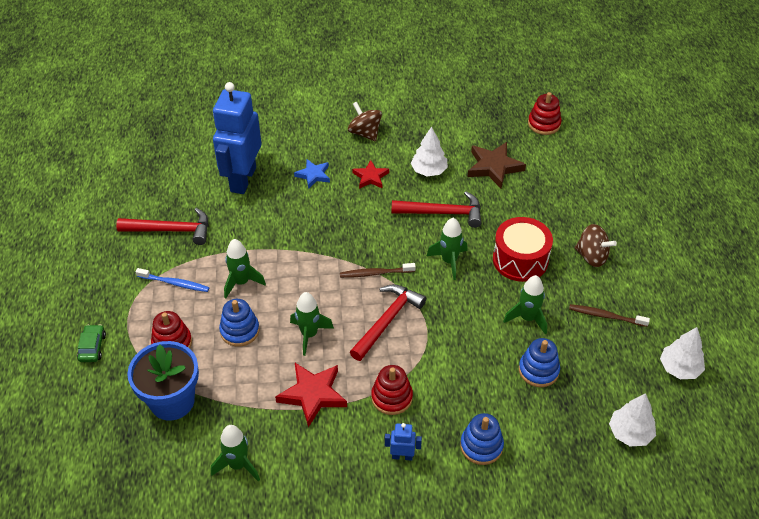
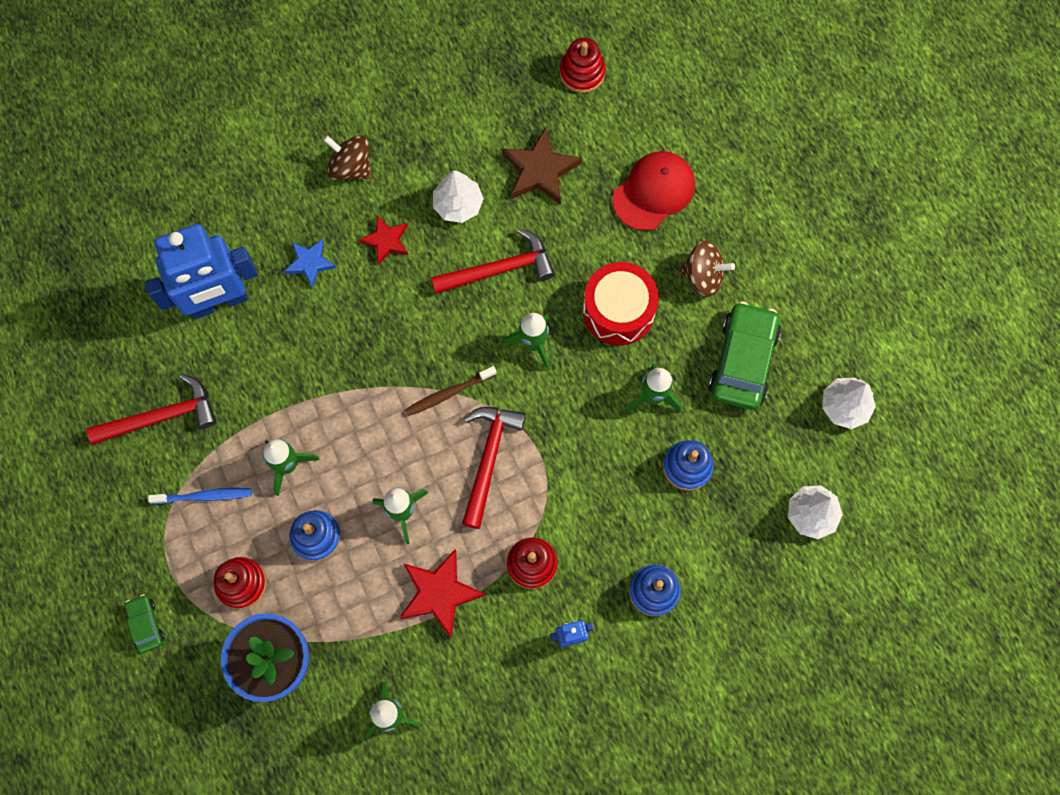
camera: 20 degrees left, 25 degrees up
(242, 179) = (219, 302): blue robot -> blue robot turned 105 degrees counterclockwise
(572, 199) = (654, 191): none -> red cap
(605, 316) = (743, 361): brown toothbrush -> green car

